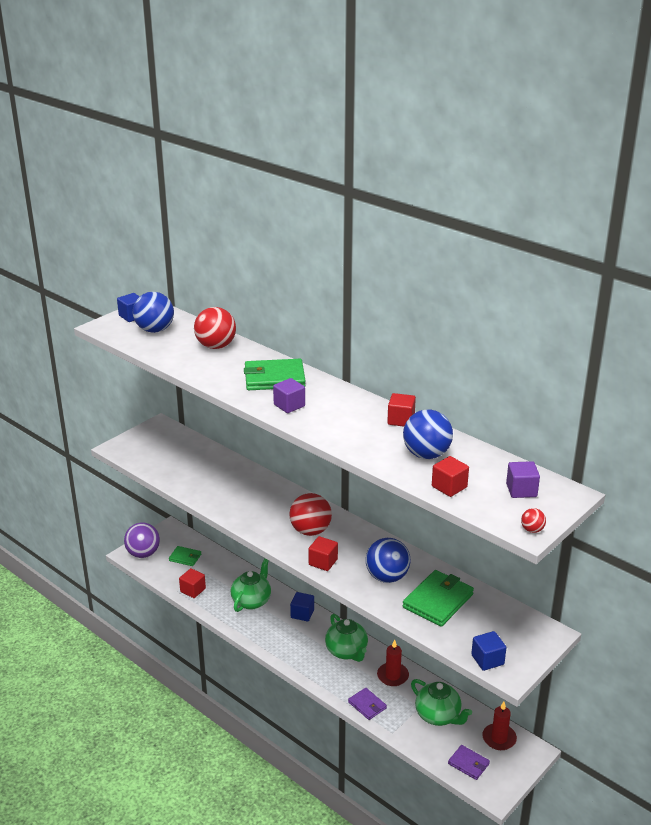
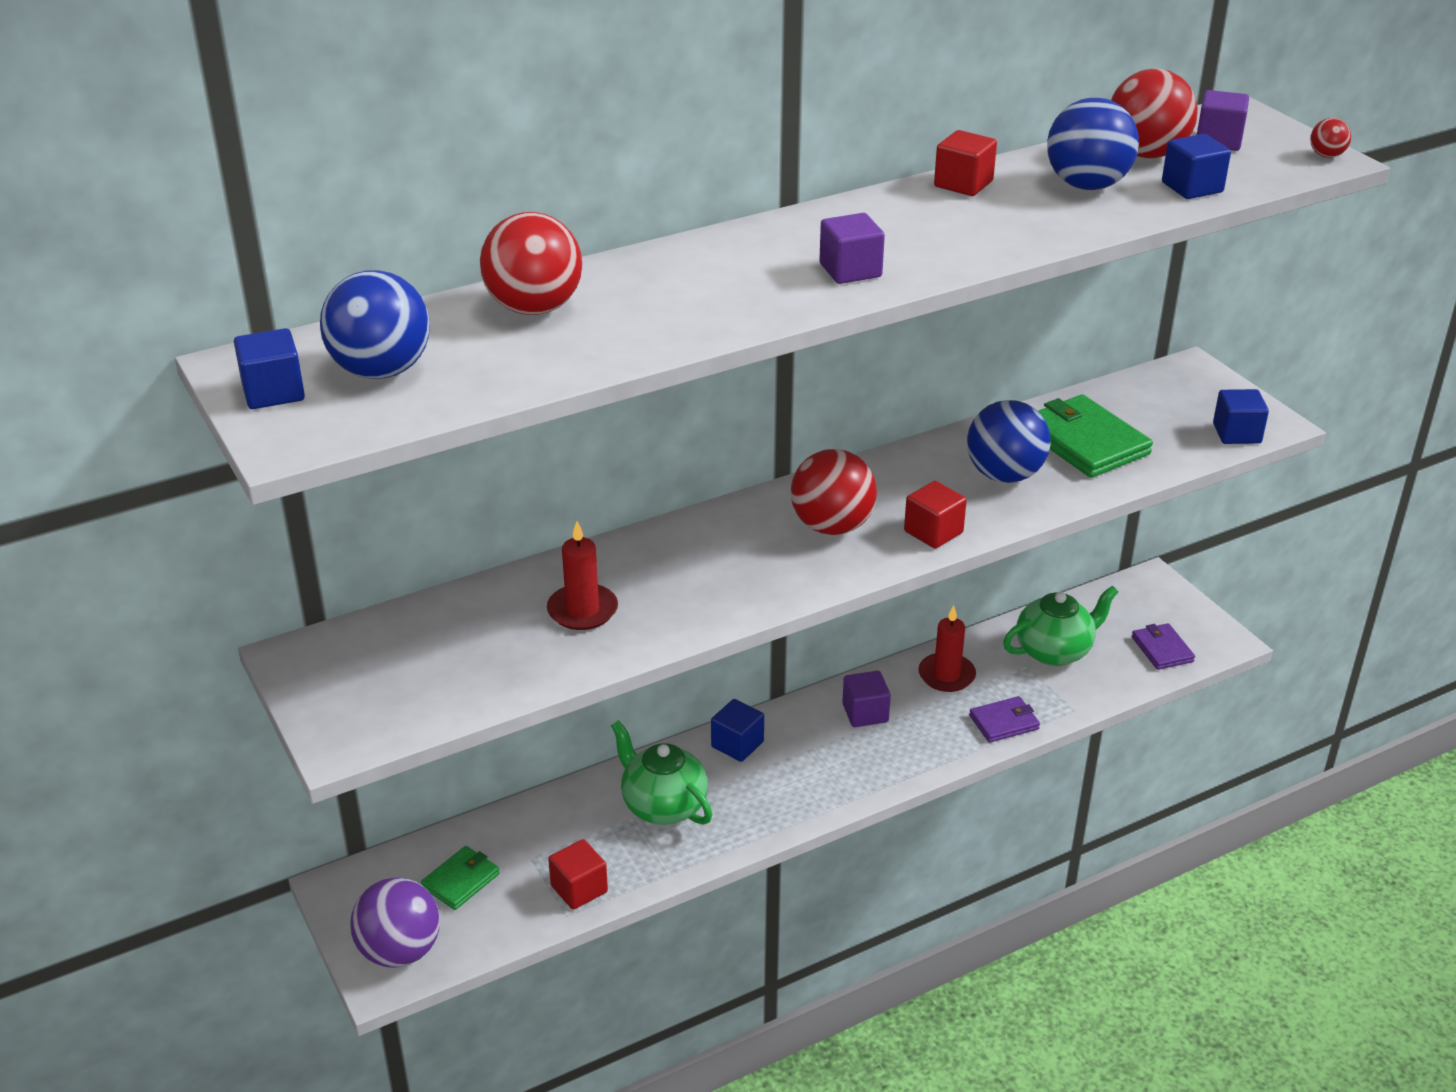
camera: 70 degrees left, 5 degrees up
(274, 378) = (729, 268): green wallet -> none
(347, 651) = (865, 713): green teapot -> purple cube
(449, 487) = (1192, 187): red cube -> blue cube
(468, 764) = (1162, 649): purple wallet -> purple wallet turned 75 degrees counterclockwise
(482, 468) = (1146, 154): none -> red ball
(499, 738) = (1120, 605): red candle -> red candle (582, 610)

